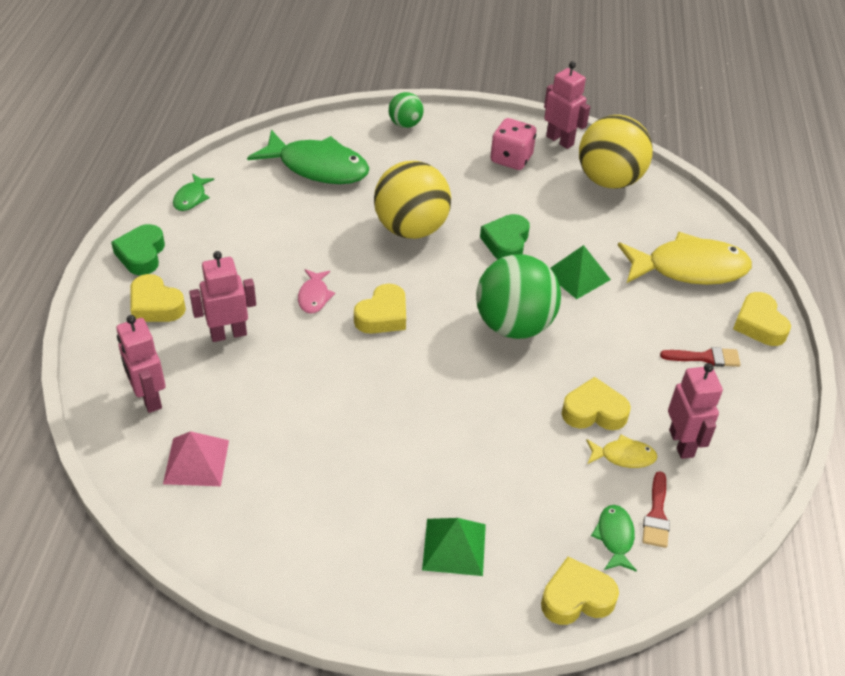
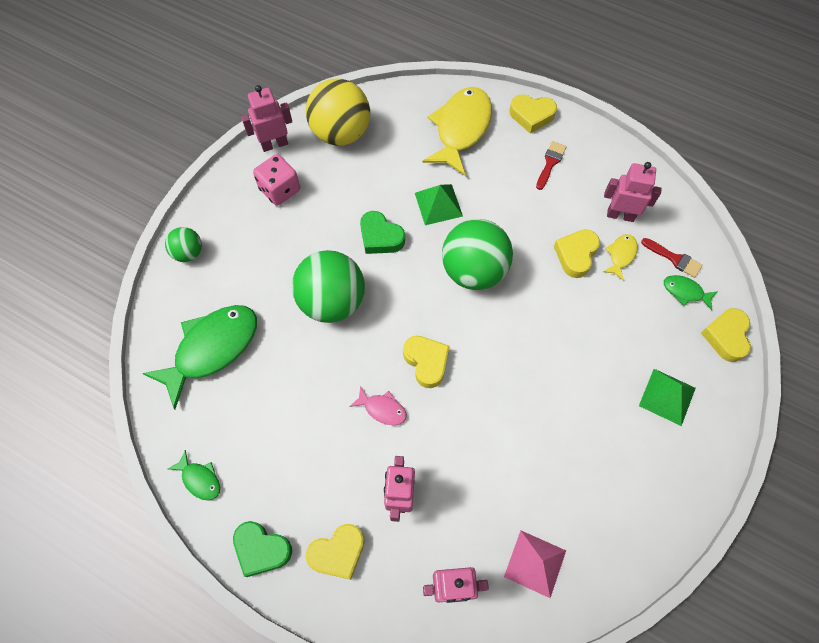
camera: 65 degrees left, 20 degrees up
(411, 229) = (332, 301): yellow ball -> green ball

